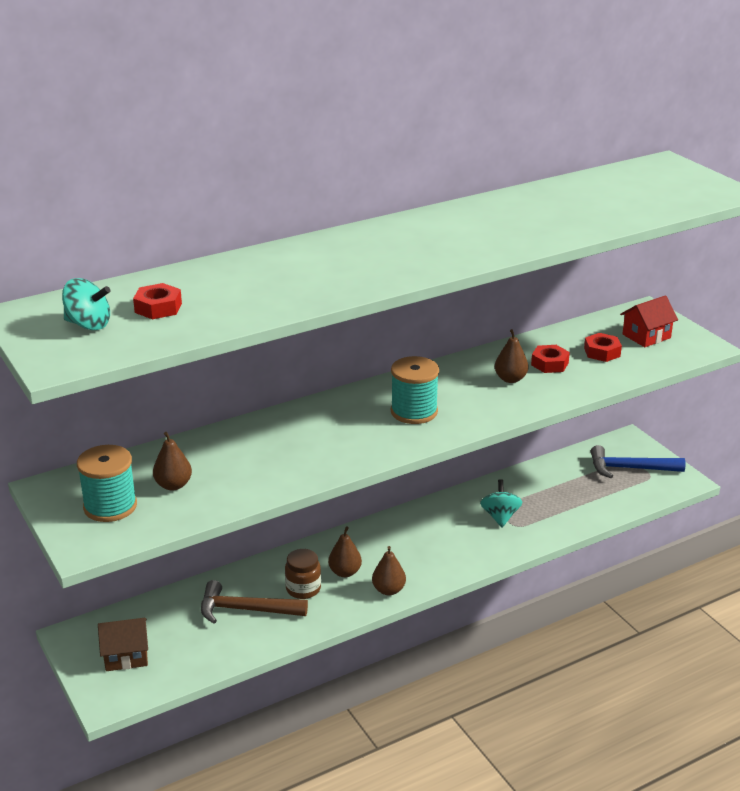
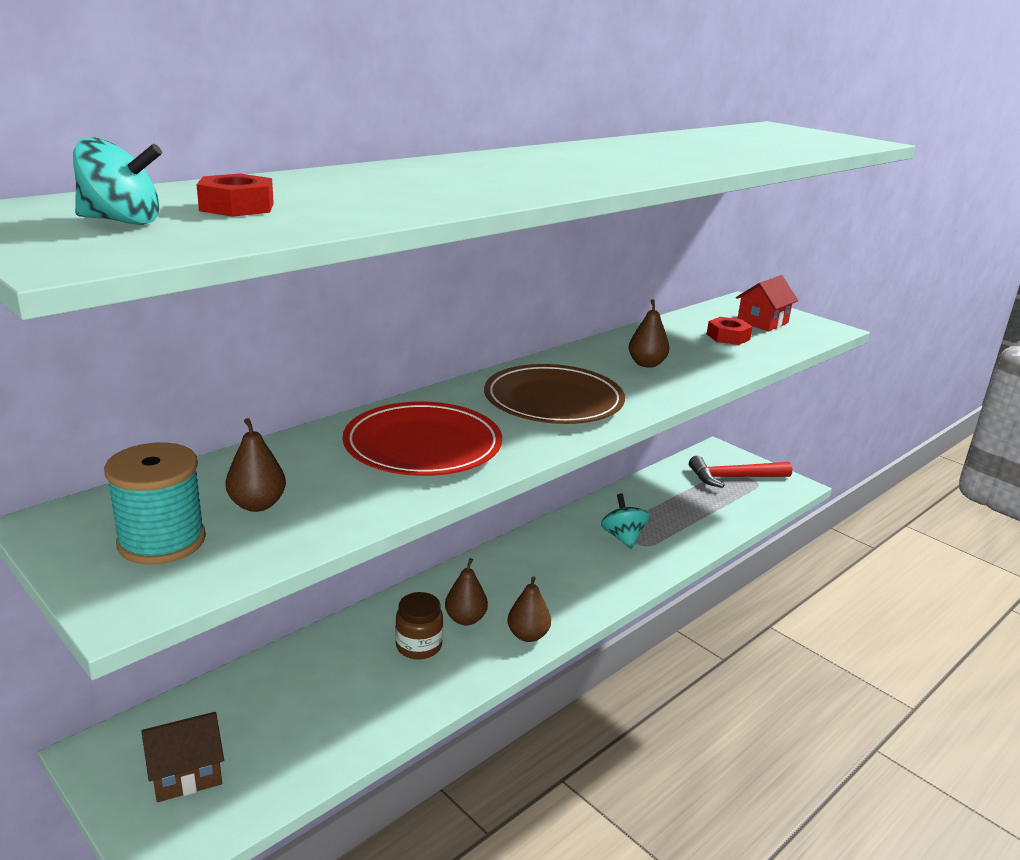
camera: 15 degrees left, 5 degrees down
(246, 610) = (349, 683): brown hammer -> none
(298, 446) = (423, 445): none -> red plate
(414, 412) = (553, 400): turquoise spool -> brown plate
(549, 364) = (680, 349): red nut -> none
(630, 468) = (734, 477): blue hammer -> red hammer

